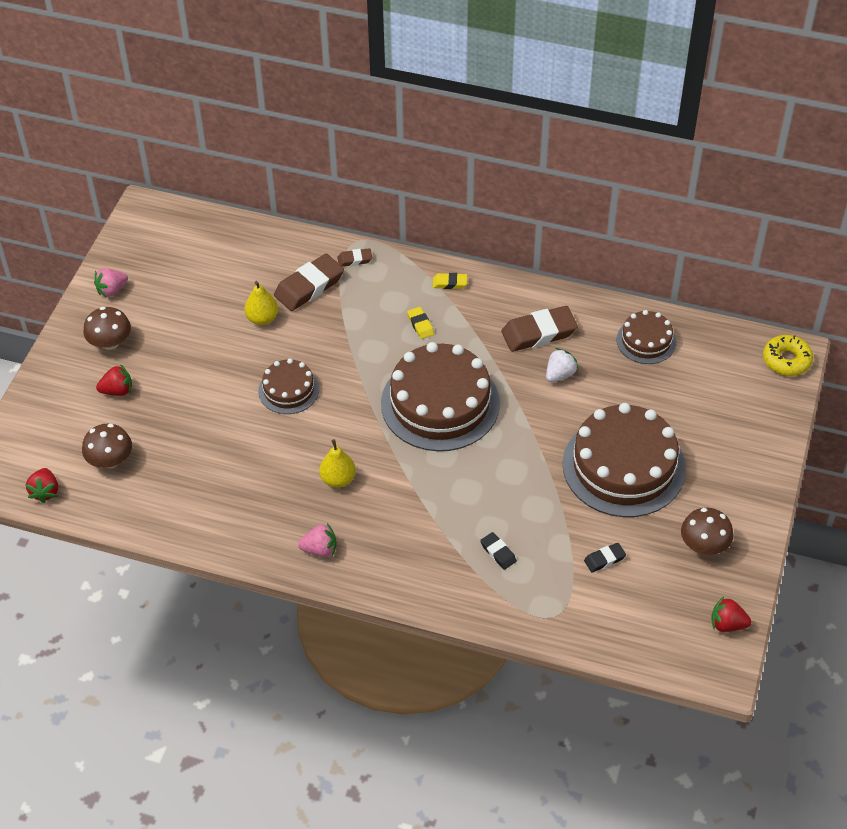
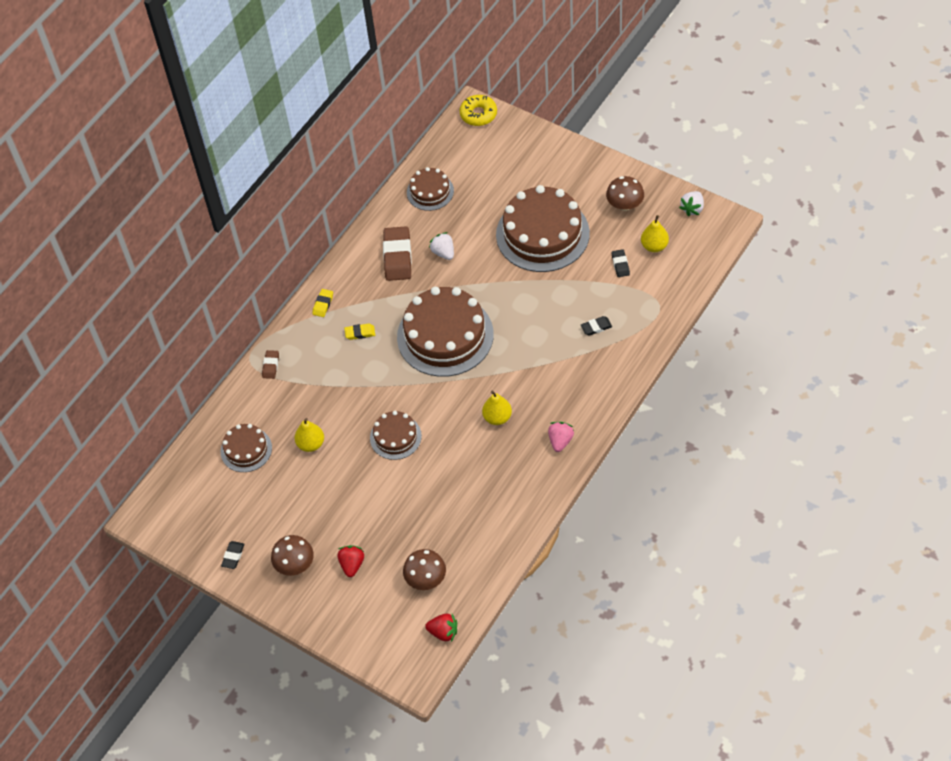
camera: 70 degrees left, 5 degrees up
(112, 290) = (233, 556): pink strawberry -> black eraser
(243, 267) = (246, 449): none -> brown cake
(309, 286) = (288, 404): brown eraser -> none
(648, 591) = (654, 246): none -> yellow pear
(727, 624) = (692, 208): red strawberry -> white strawberry

